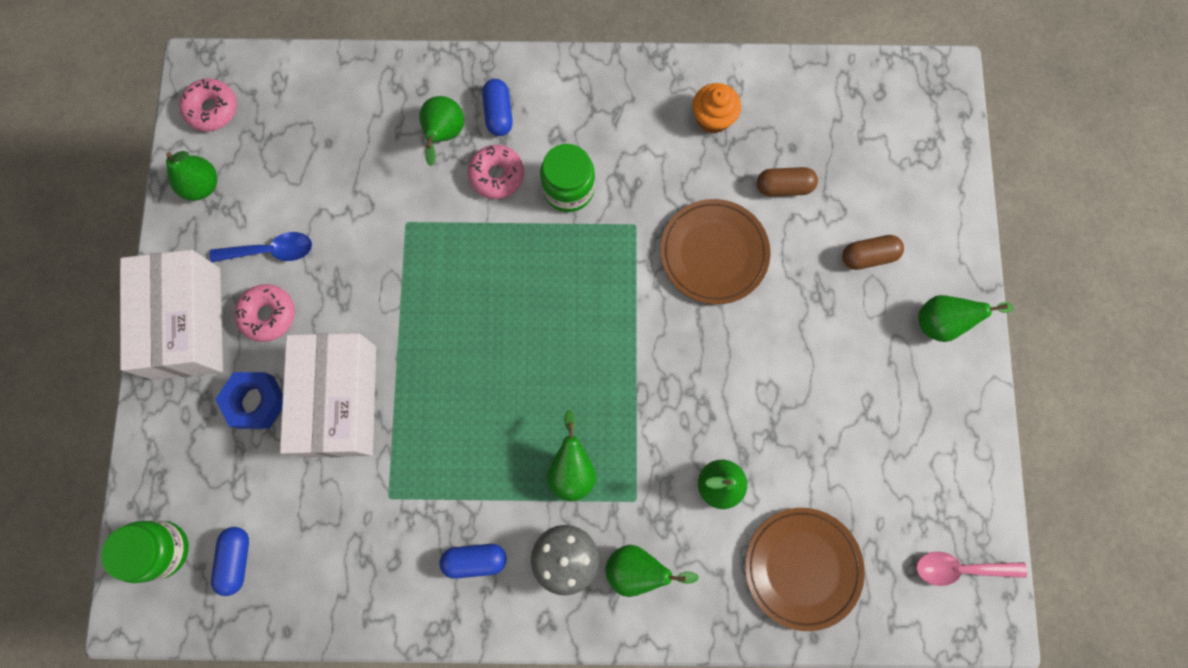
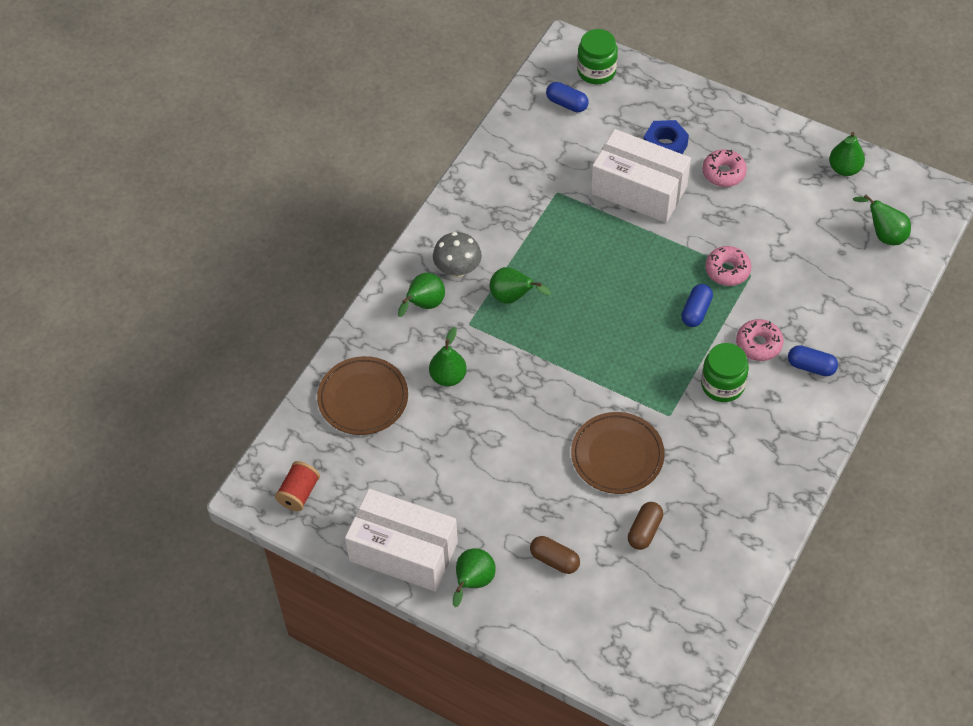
camera: 120 degrees right, 20 degrees down
(187, 323) = (742, 129): white box -> white box (403, 551)
(212, 109) = (905, 194): pink donut -> pink donut (727, 270)
(271, 251) = (771, 190): blue spoon -> none
(444, 135) = (810, 324): green pear -> green pear (884, 235)
(475, 560) = (488, 221): blue capsule -> blue capsule (696, 311)
(713, 118) = (731, 510): orange cupcake -> none
(868, 256) = (554, 560): brown capsule -> brown capsule turned 75 degrees counterclockwise
(959, 568) = (299, 493): pink spoon -> red spool

